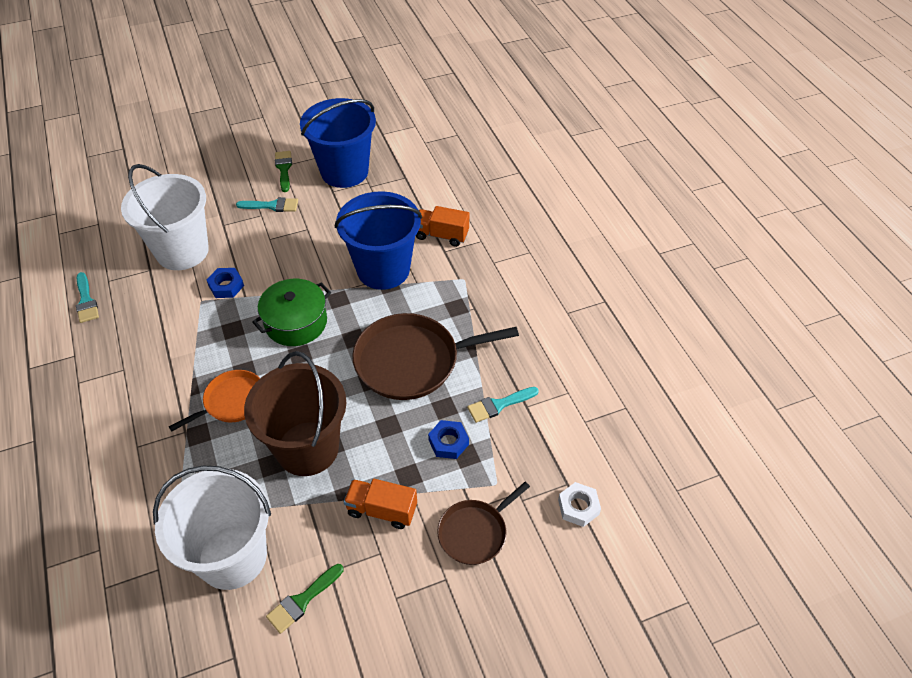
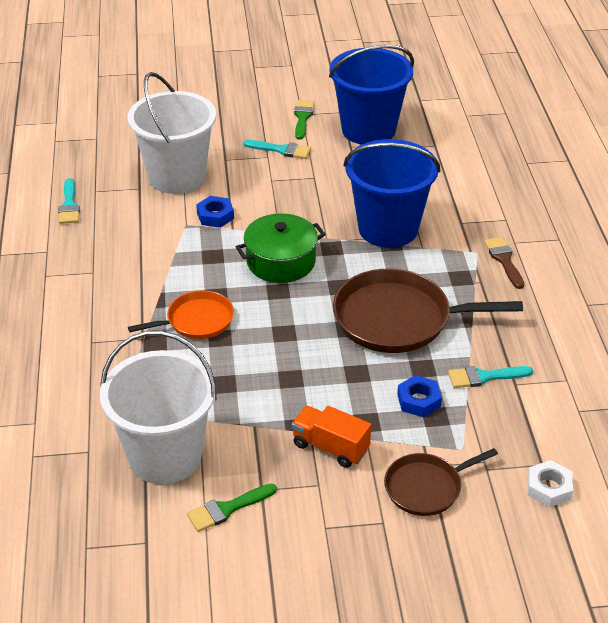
camera: 15 degrees right, 10 degrees down
(307, 448) = (265, 377): brown bucket -> none
(441, 235) = (462, 207): orange truck -> none
(489, 282) = (504, 260): none -> brown brush

